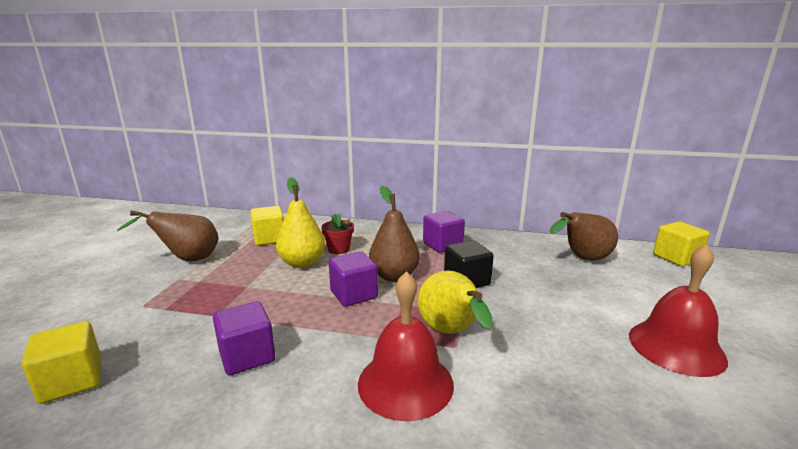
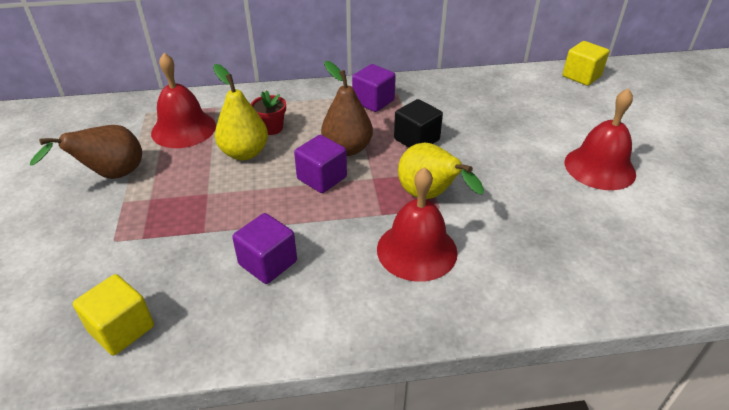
camera: 20 degrees left, 20 degrees up
(269, 238) = (183, 129): yellow cube -> red bell
(582, 259) = (506, 93): brown pear -> none

